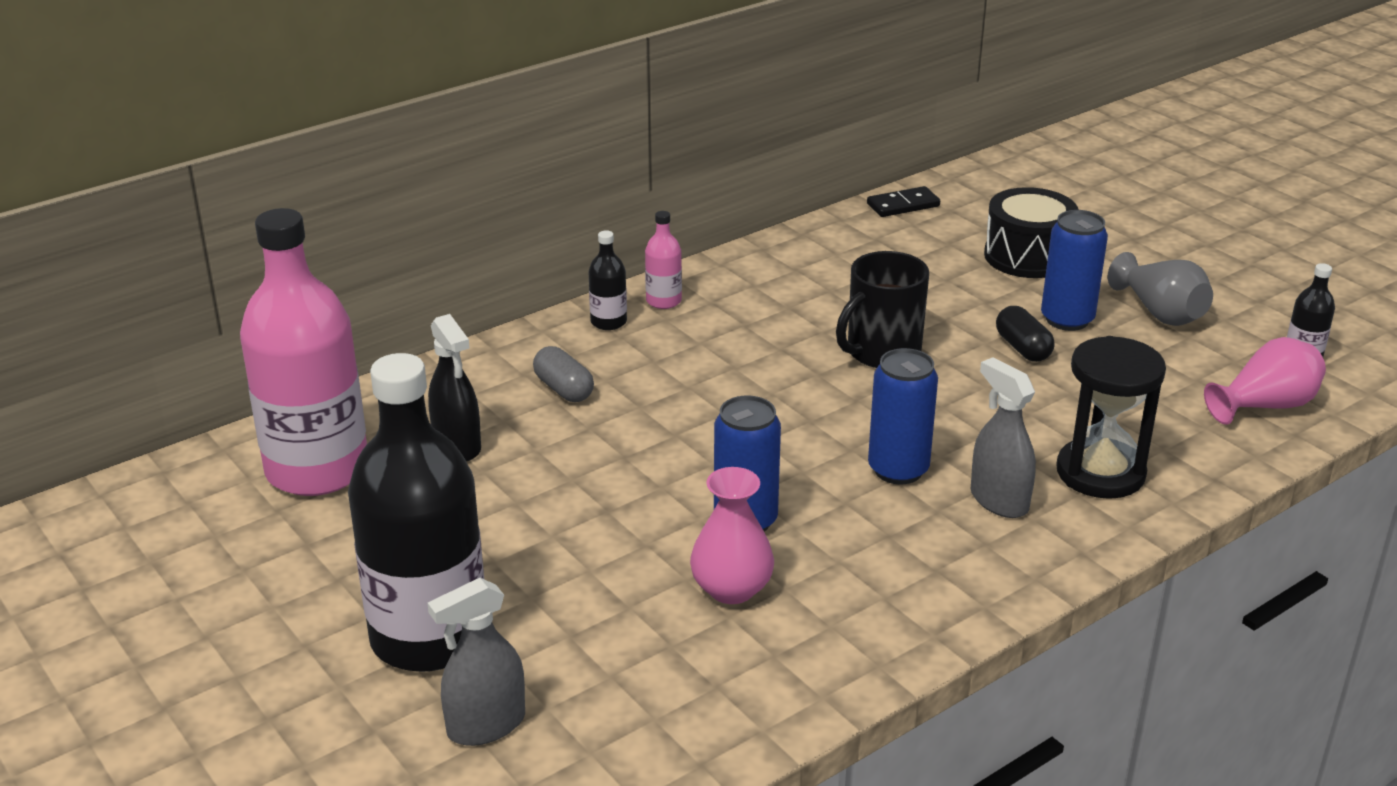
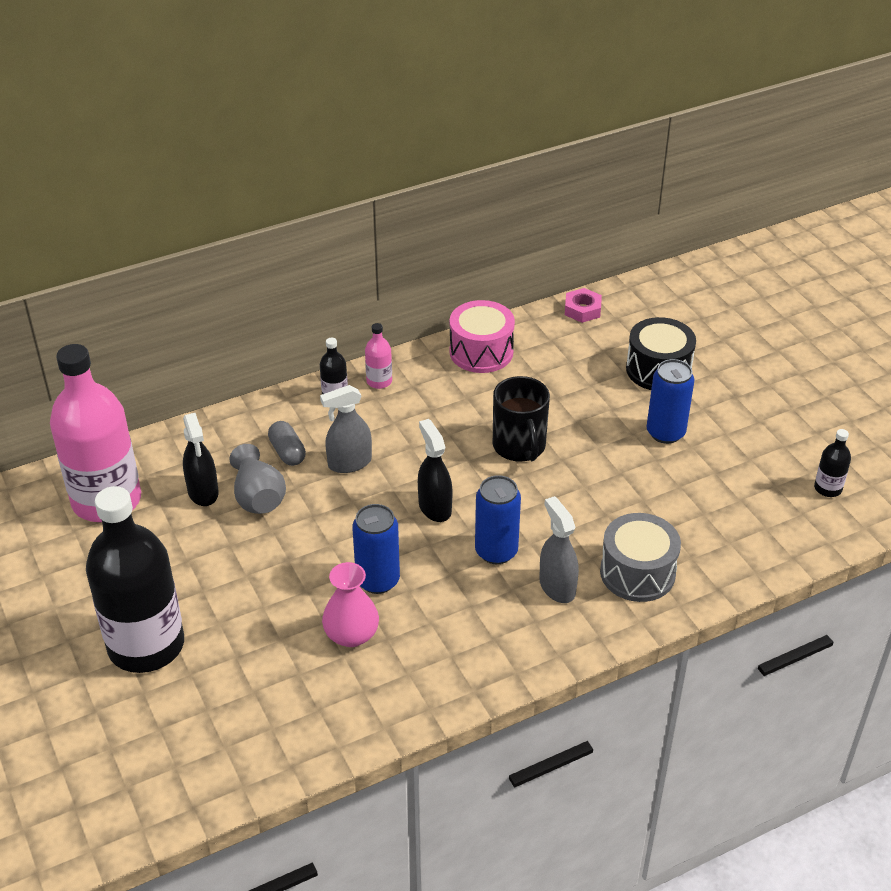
camera: 10 degrees right, 10 degrees up
(486, 725) = (165, 717): grey spray bottle -> grey spray bottle (349, 463)
(789, 258) = (481, 352): none -> pink drum
(793, 429) = (435, 507): none -> black spray bottle
(881, 352) = (519, 446): black mug -> black mug turned 75 degrees counterclockwise
(903, 205) = (582, 310): black domino -> pink nut
(1023, 348) = (623, 455): black capsule -> none
(1100, 473) = (637, 573): black hourglass -> grey drum
(1160, 313) = (737, 434): grey vase -> grey vase (258, 497)
(1265, 406) = (780, 530): pink vase -> none

